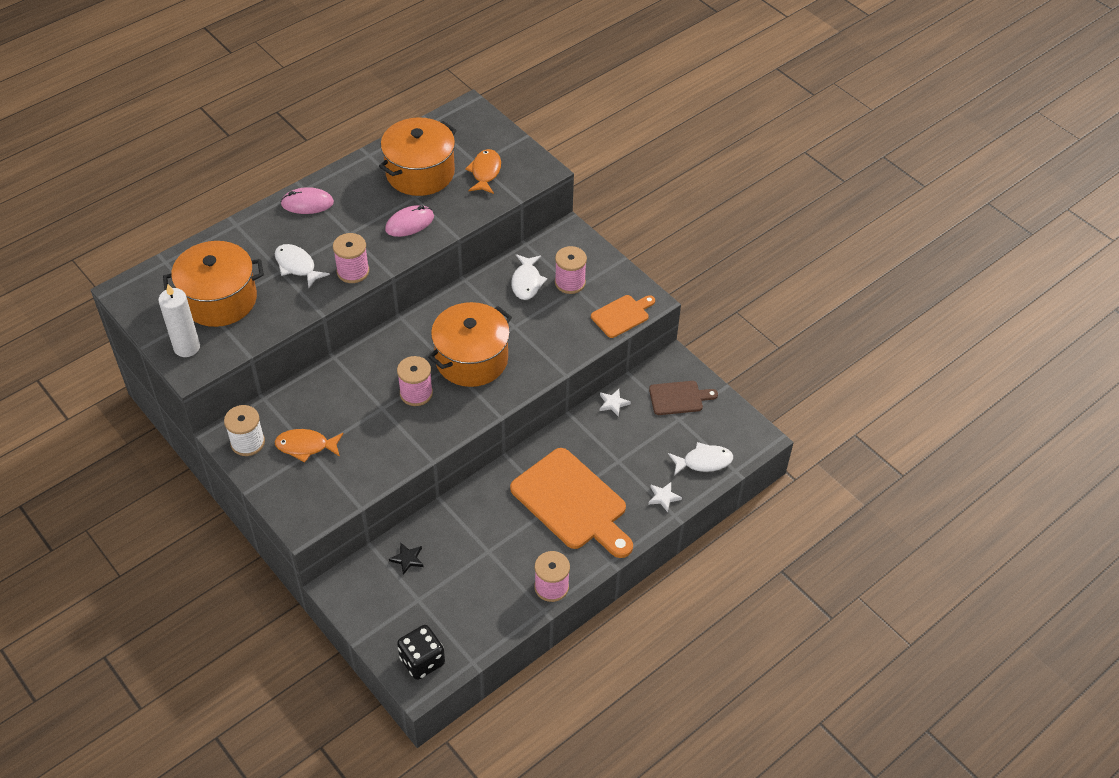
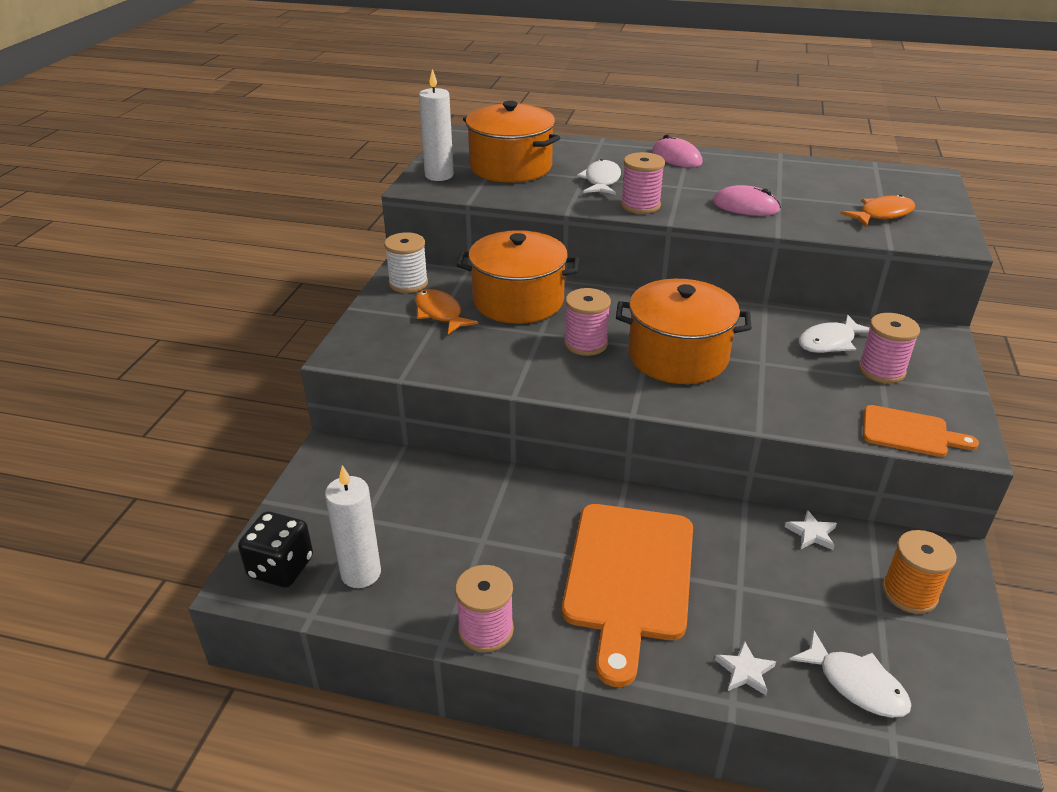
camera: 55 degrees right, 15 degrees down
(407, 559) = (410, 482): black star -> none
(420, 173) = (811, 186): orange pot -> orange pot (518, 301)
(462, 623) = (361, 573): none -> white candle
(678, 398) = (909, 593): brown cutting board -> orange spool

